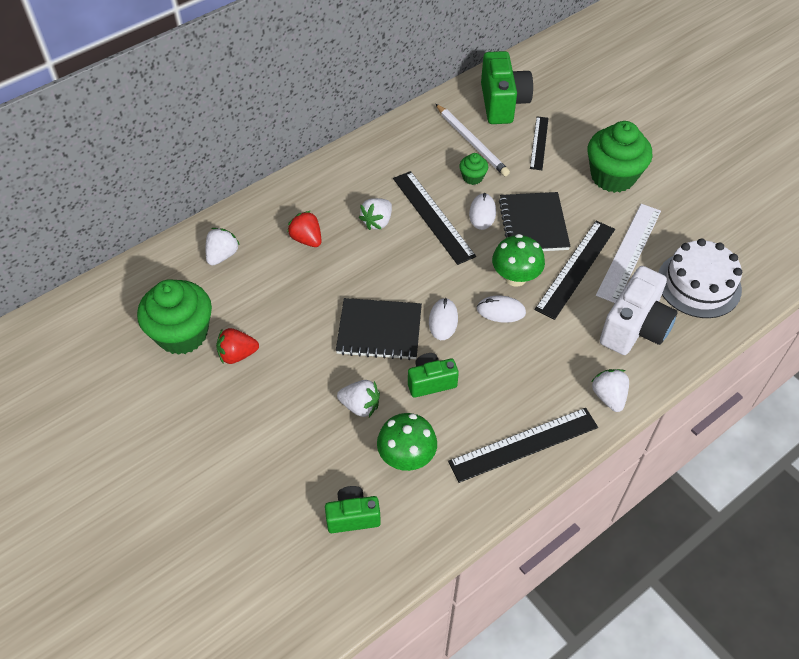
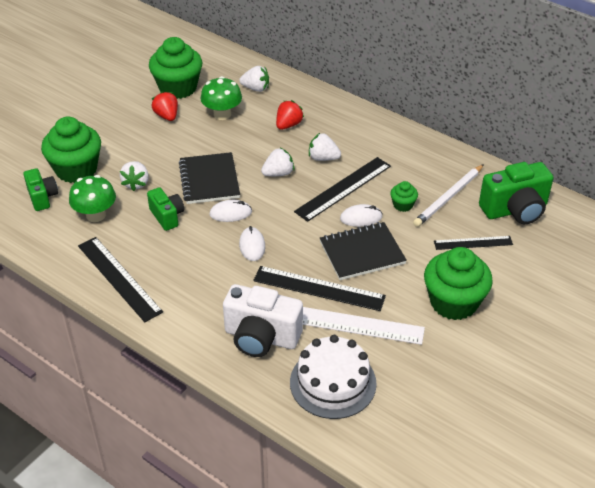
camera: 75 degrees right, 10 degrees down
(309, 470) = (76, 169): none -> green cupcake
(515, 277) = (293, 250): green mushroom -> green mushroom (222, 114)
(608, 396) = (178, 326): white strawberry -> white strawberry (278, 173)

